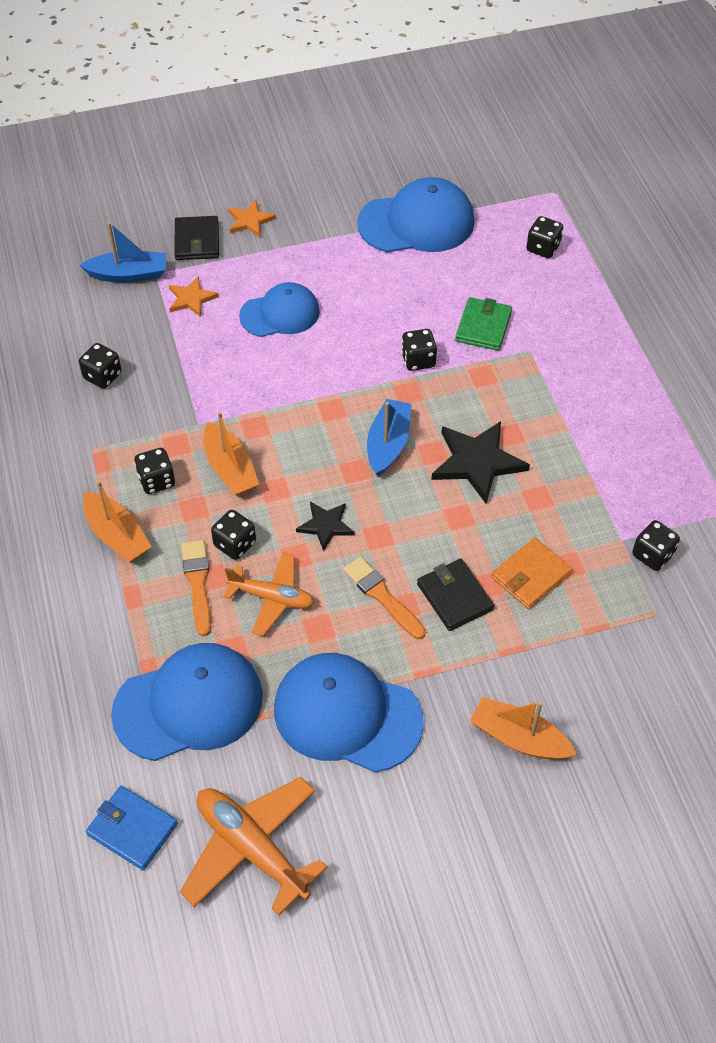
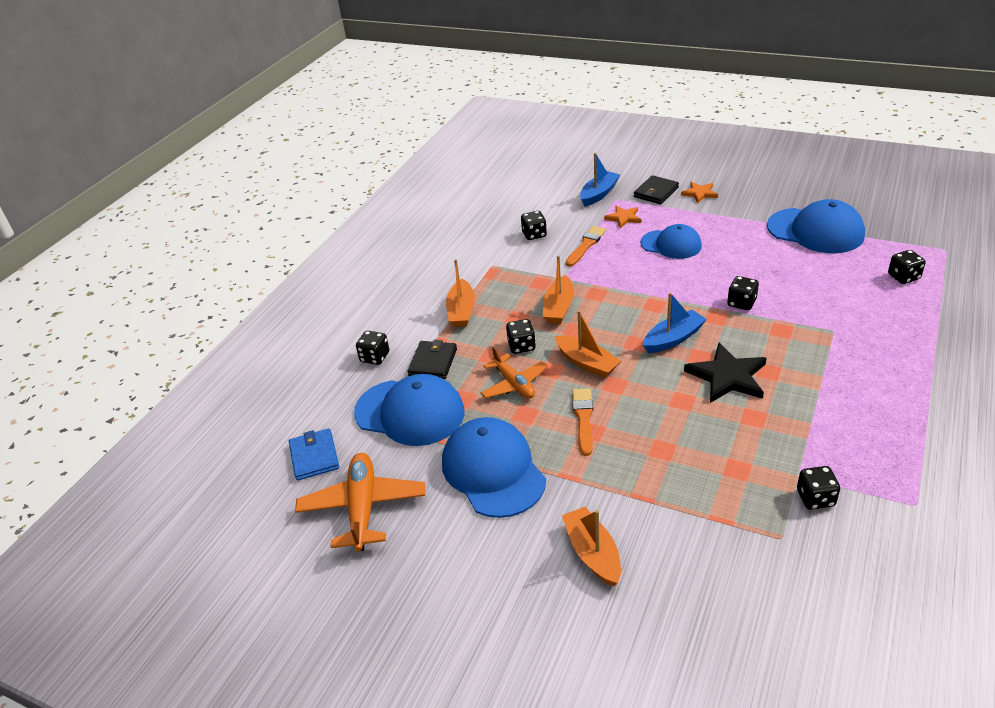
camera: 45 degrees right, 15 degrees down
(128, 274) = (599, 194): blue boat -> blue boat turned 90 degrees counterclockwise
(156, 481) = (511, 295): black dice -> black dice (375, 357)
(198, 583) = (480, 355): orange brush -> orange brush (586, 245)
(325, 525) = (586, 363): black star -> orange boat
(454, 597) = (632, 444): black wallet -> black wallet (433, 362)
(483, 326) = (810, 303): green wallet -> none
(531, 575) = (701, 461): orange wallet -> none

